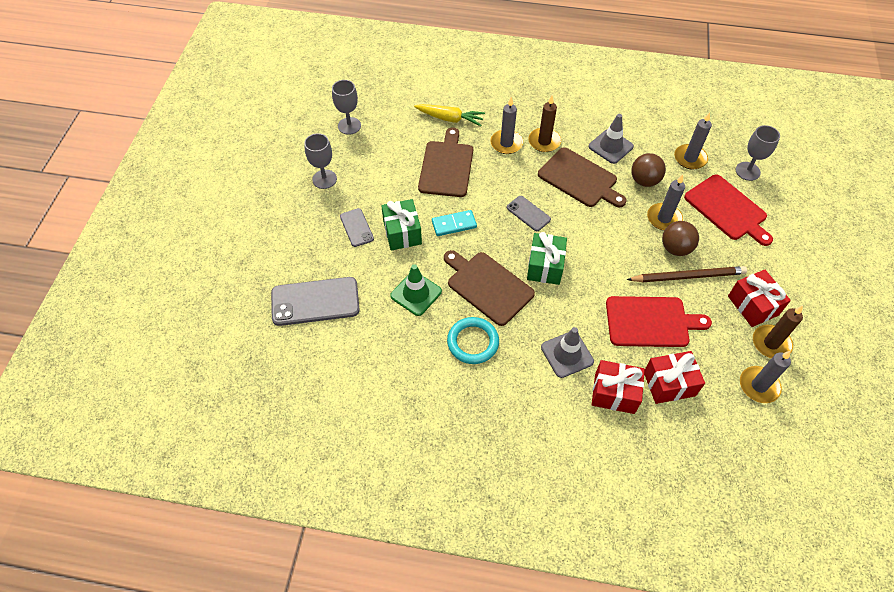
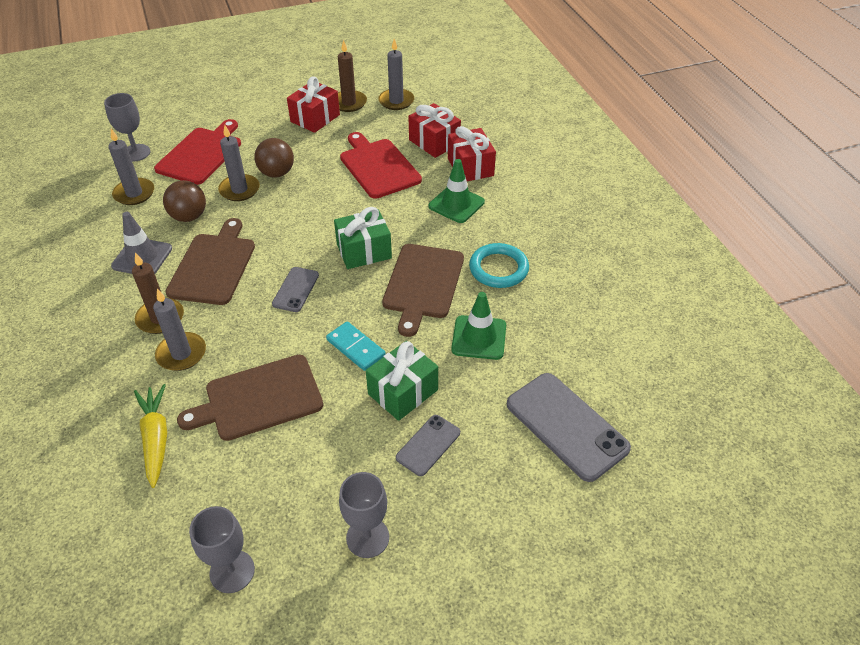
camera: 120 degrees left, 10 degrees down
(567, 354) = (456, 204): grey traffic cone -> green traffic cone
(688, 276) = (307, 158): brown pencil -> none

